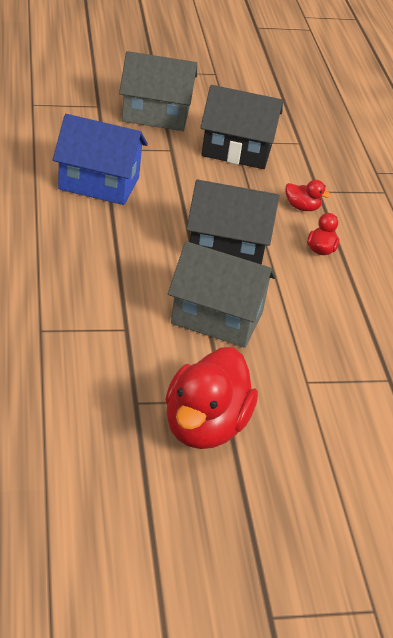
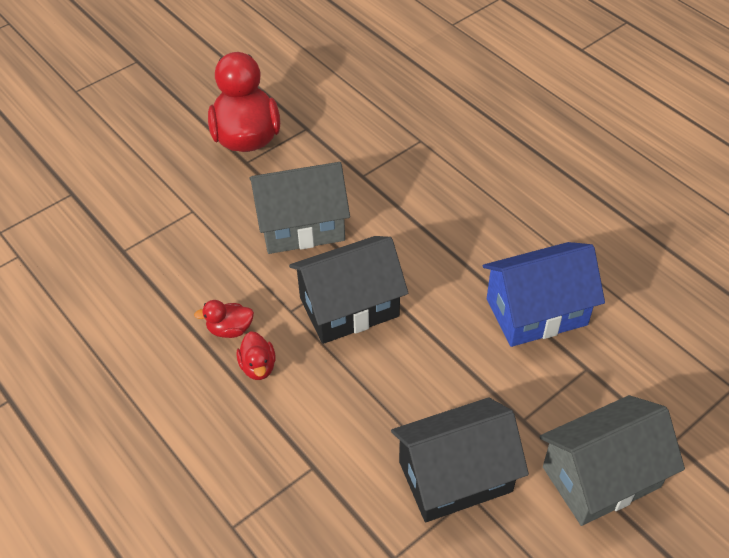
camera: 155 degrees right, 10 degrees up
(302, 207) = (314, 421): red duck -> red duck (230, 329)

